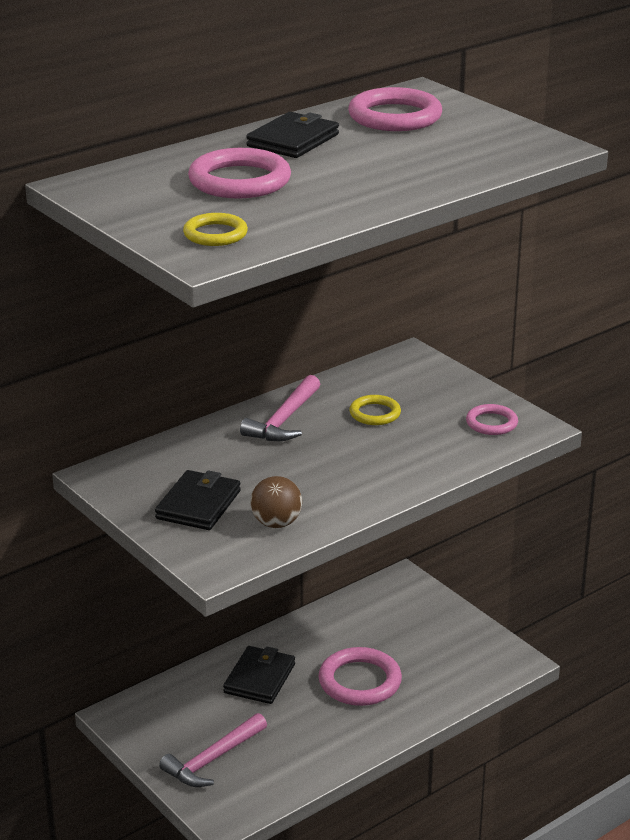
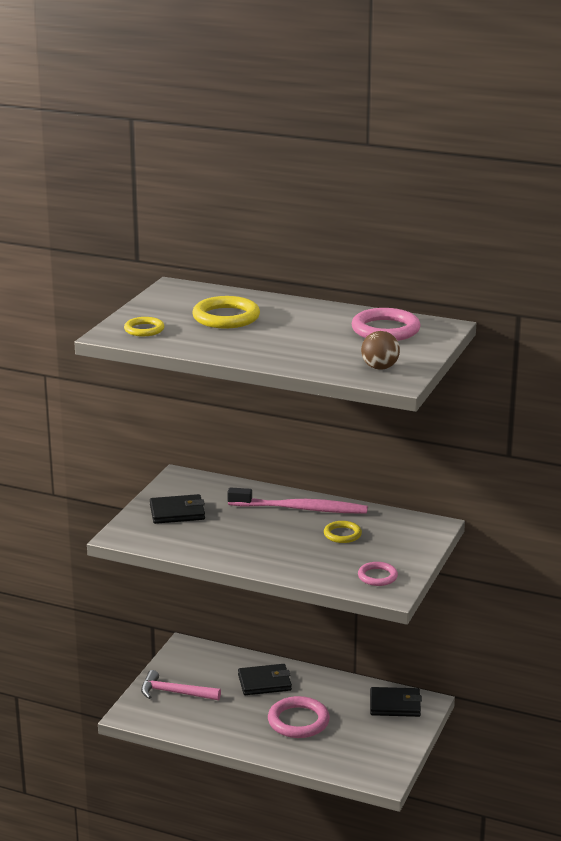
camera: 60 degrees right, 5 degrees down
(239, 181) = (226, 317): pink ring -> yellow ring
(276, 523) = (181, 540): brown ball -> brown ball (380, 368)
(284, 420) = (300, 509): pink hammer -> pink toothbrush
(293, 140) = (306, 315): black wallet -> black wallet (395, 705)

